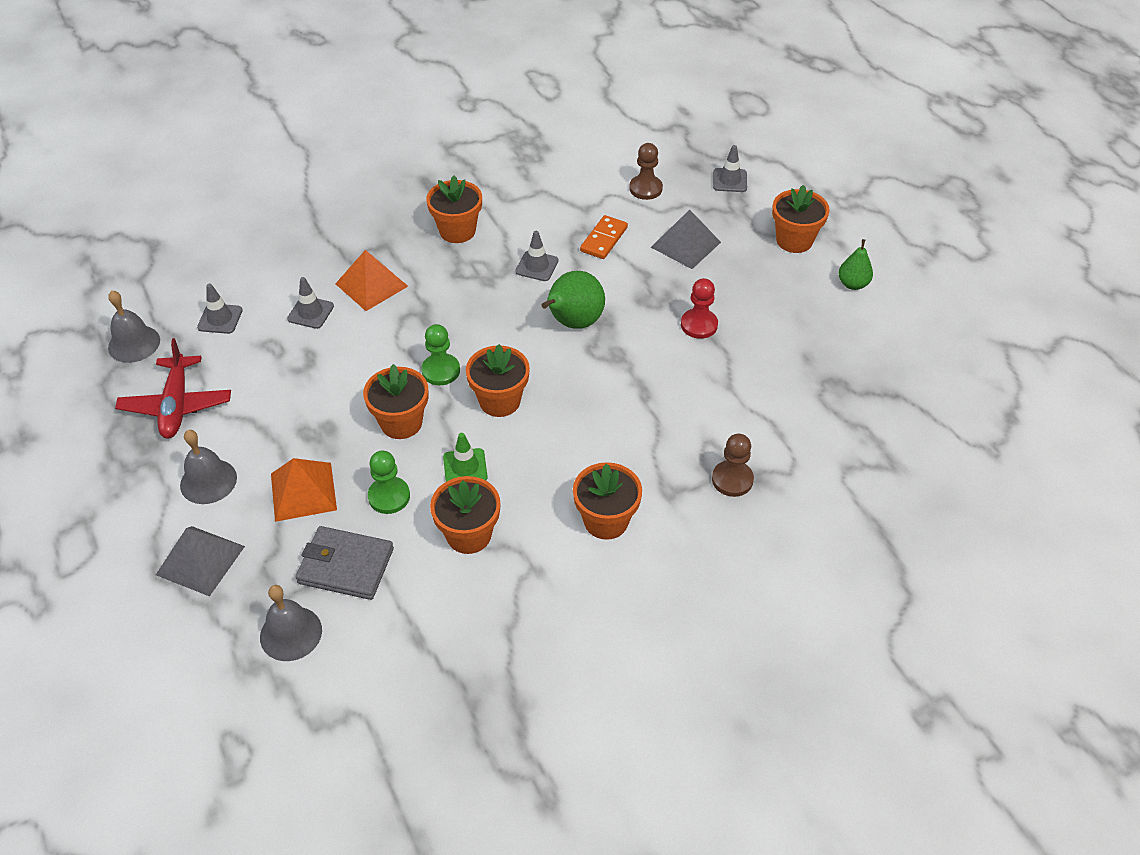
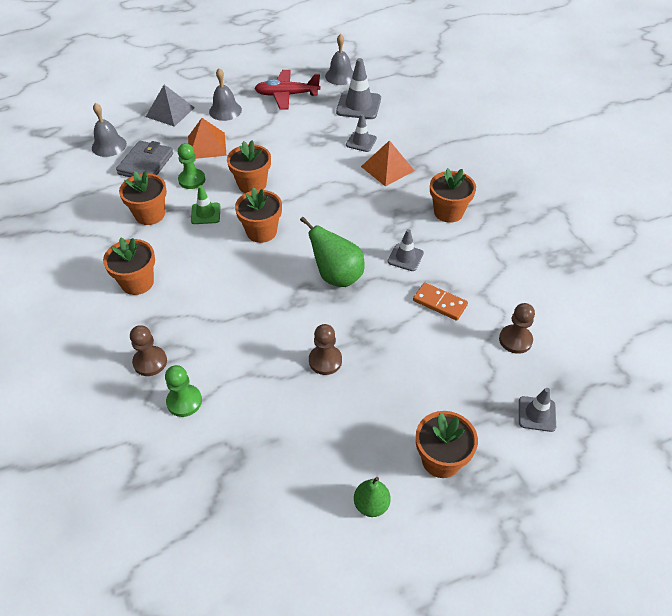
camera: 95 degrees right, 0 degrees up
(220, 319) = (358, 105): grey traffic cone -> grey traffic cone, size x1.66
(441, 371) = (296, 202): green pawn -> green pawn (184, 401)
(686, 244) = (433, 363): grey pyramid -> none
(699, 325) = (325, 361): red pawn -> brown pawn

